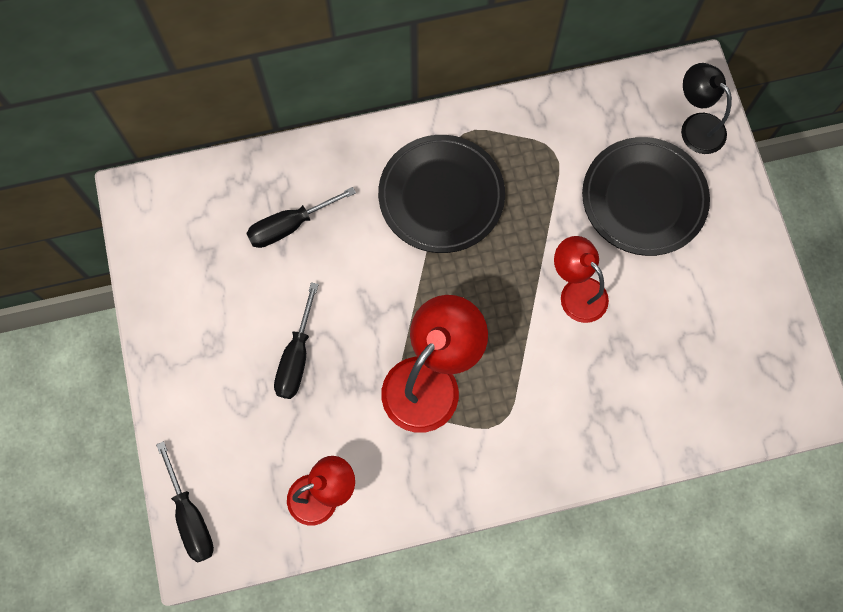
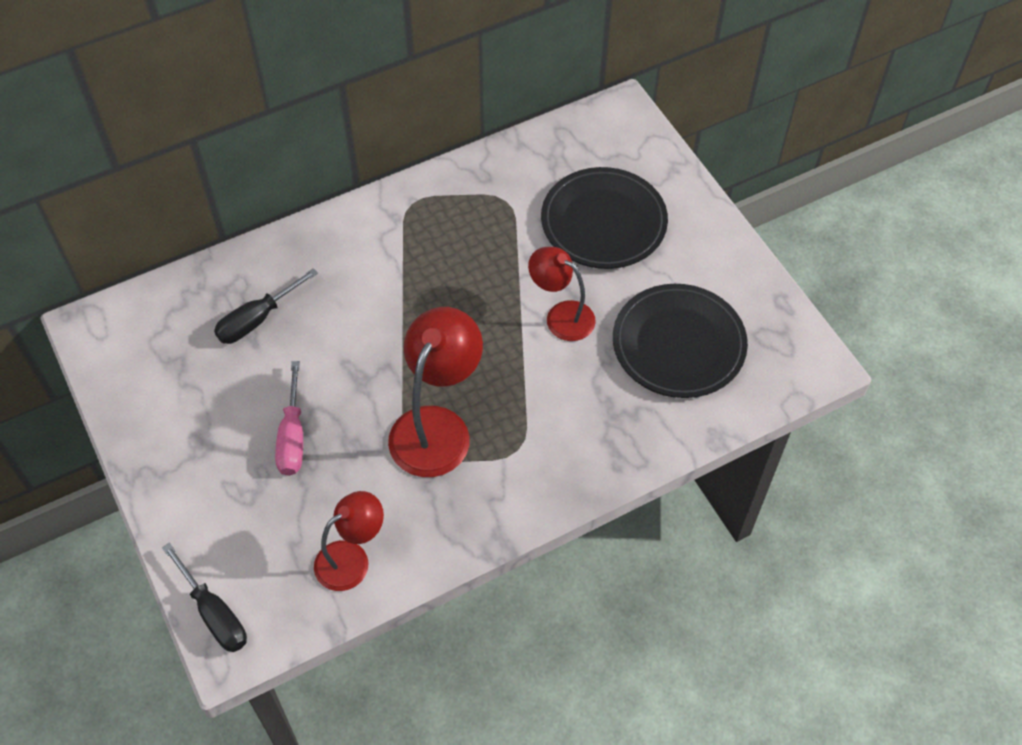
camera: 15 degrees left, 15 degrees down
(296, 356) = (292, 436): black screwdriver -> pink screwdriver
(441, 196) = (405, 261): black plate -> black plate (678, 345)
(696, 126) = (635, 152): black lamp -> none

